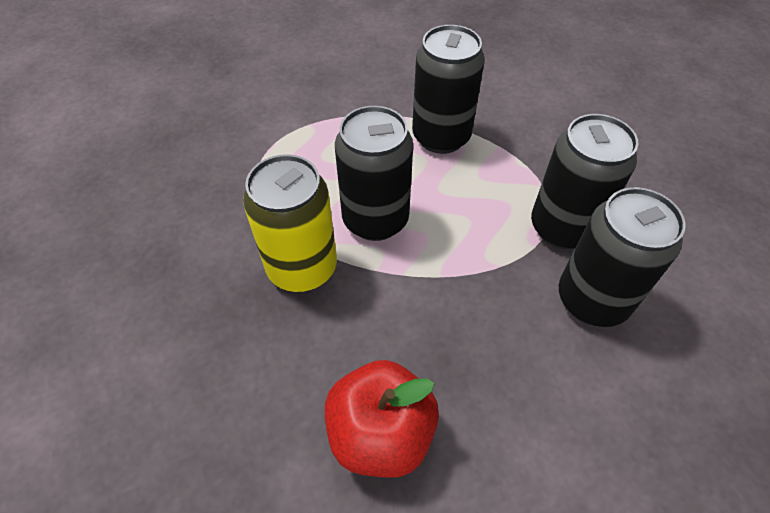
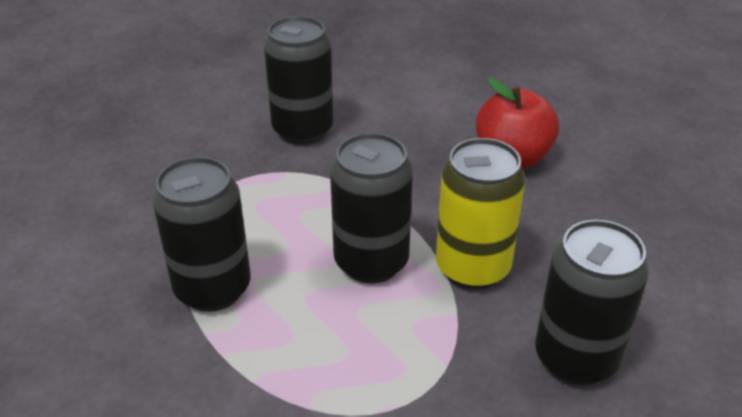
camera: 135 degrees left, 15 degrees down
(562, 228) = (249, 167): black can -> black can (575, 358)

